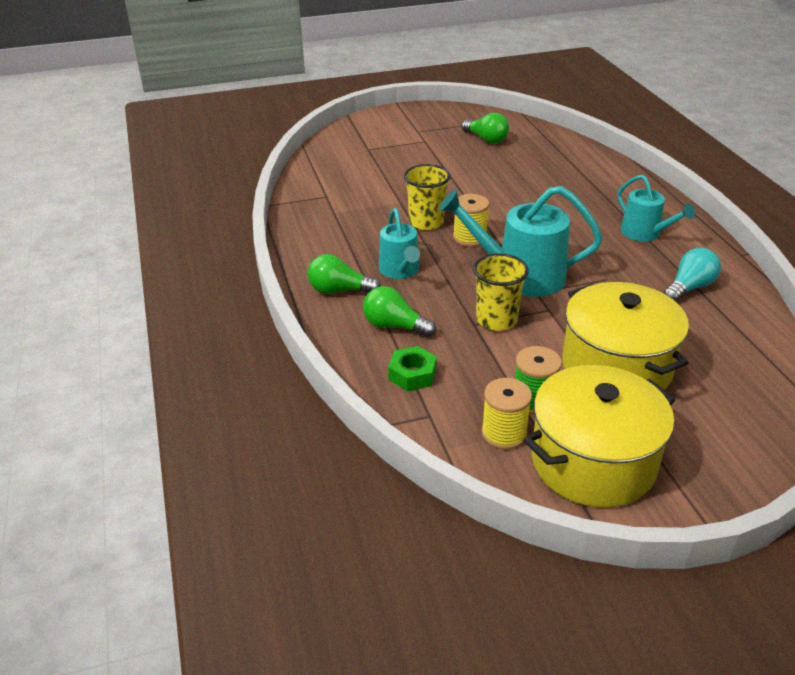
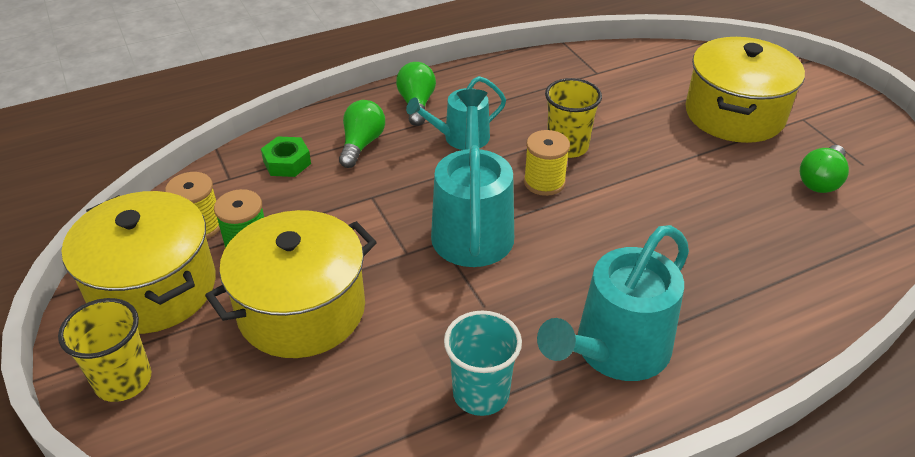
camera: 80 degrees right, 5 degrees up
(405, 152) = (734, 114): none -> yellow pot
(496, 320) = (380, 212): yellow cup -> yellow cup (123, 380)
(644, 233) = (615, 350): turquoise watering can -> turquoise watering can, size x1.63
(689, 287) = (481, 393): turquoise light bulb -> turquoise cup

